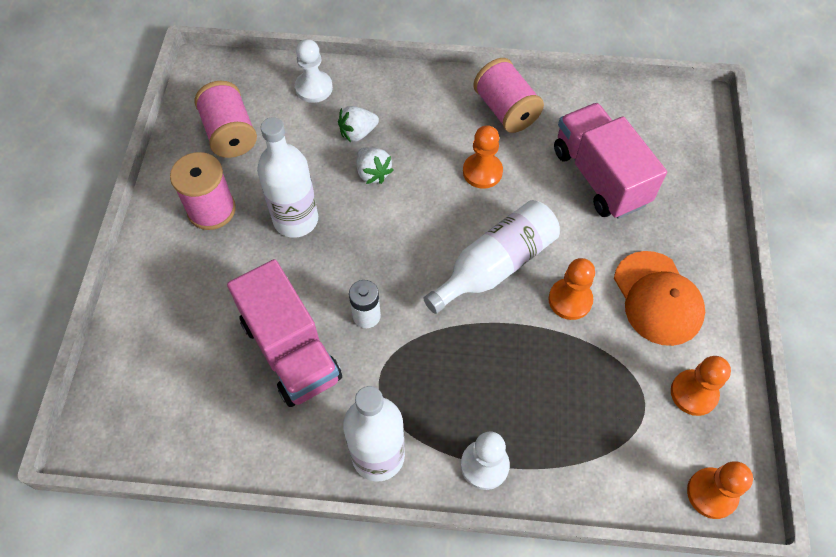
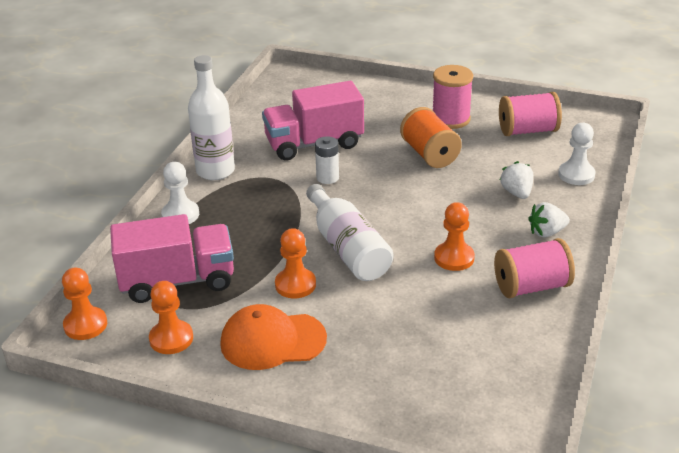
camera: 105 degrees right, 25 degrees down
(296, 220) = (429, 154): white bottle -> orange spool
(373, 173) = (468, 196): white strawberry -> white strawberry (546, 232)
(599, 177) = (427, 335): pink truck -> pink truck (177, 281)

